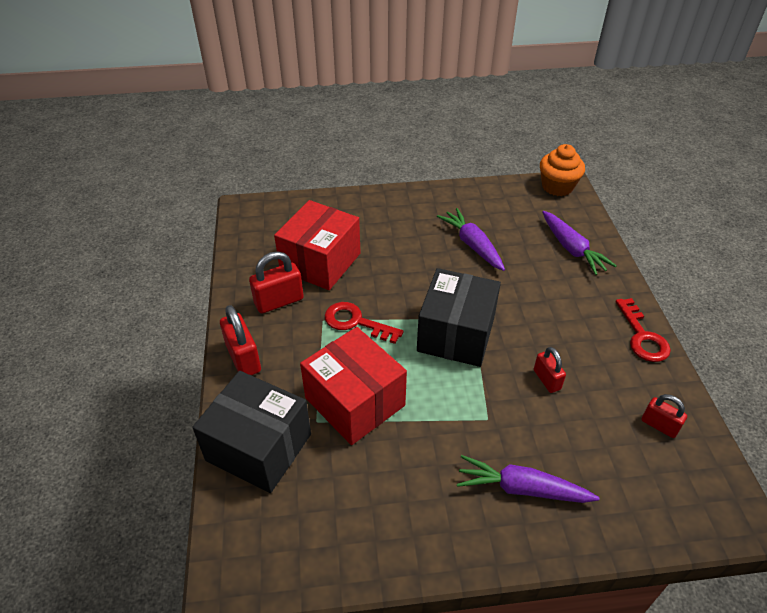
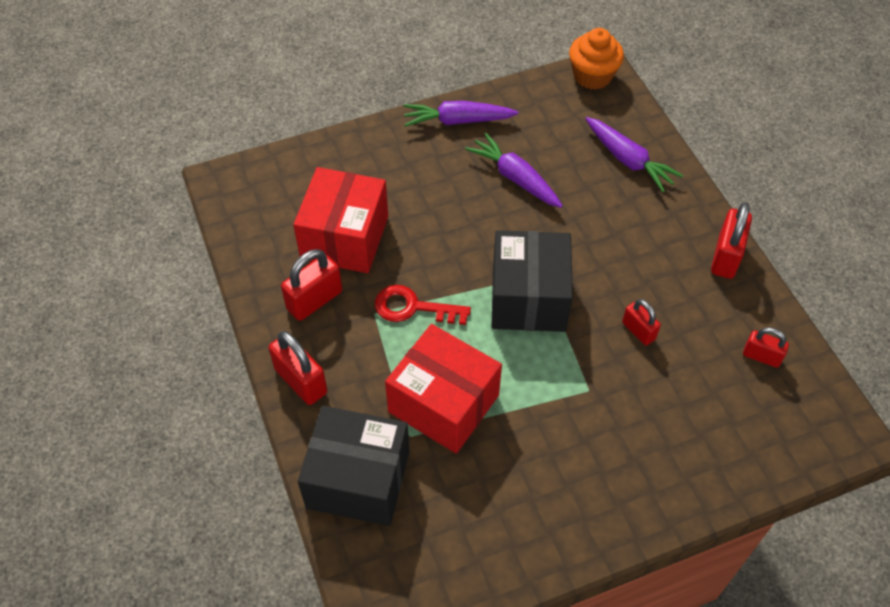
camera: 15 degrees left, 10 degrees up
(522, 488) = (642, 457): purple carrot -> purple carrot (457, 121)
(642, 336) = (726, 257): red key -> red padlock

